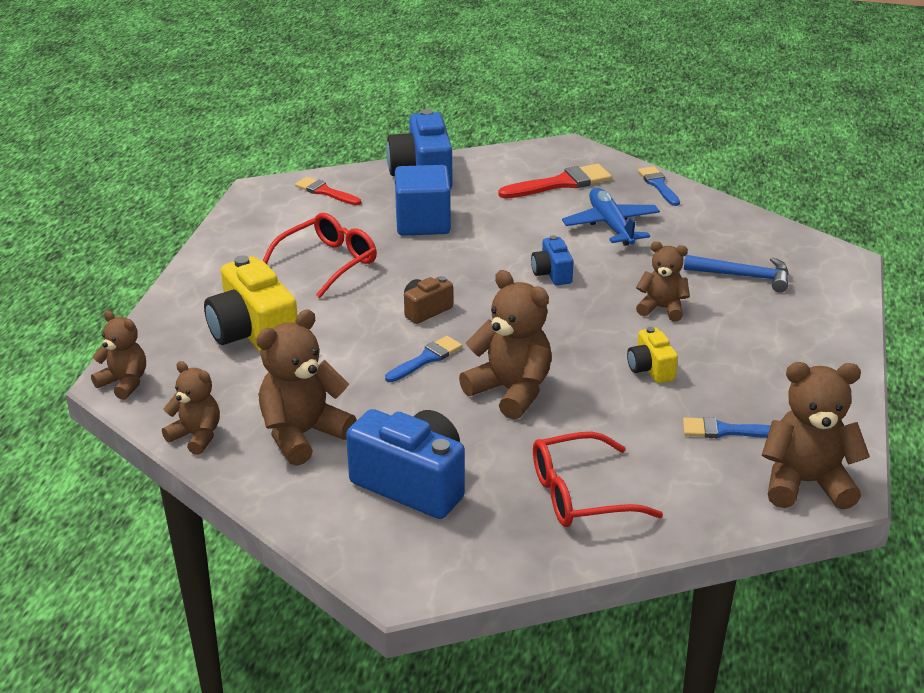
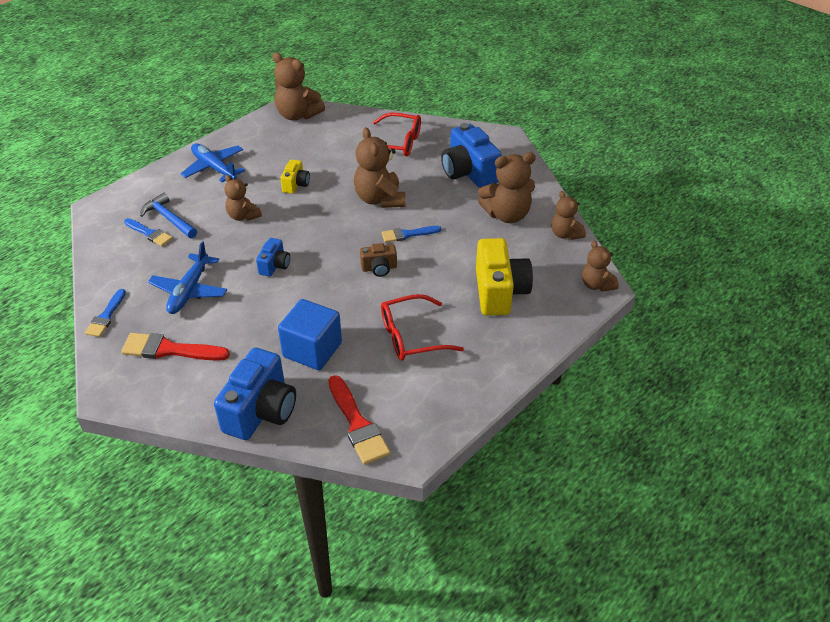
camera: 150 degrees left, 10 degrees up
(325, 192) = (357, 424): red brush -> red brush, size x1.55
(725, 430) = (300, 145): blue brush -> blue brush (149, 233)
(791, 351) = (214, 168): none -> blue plane

